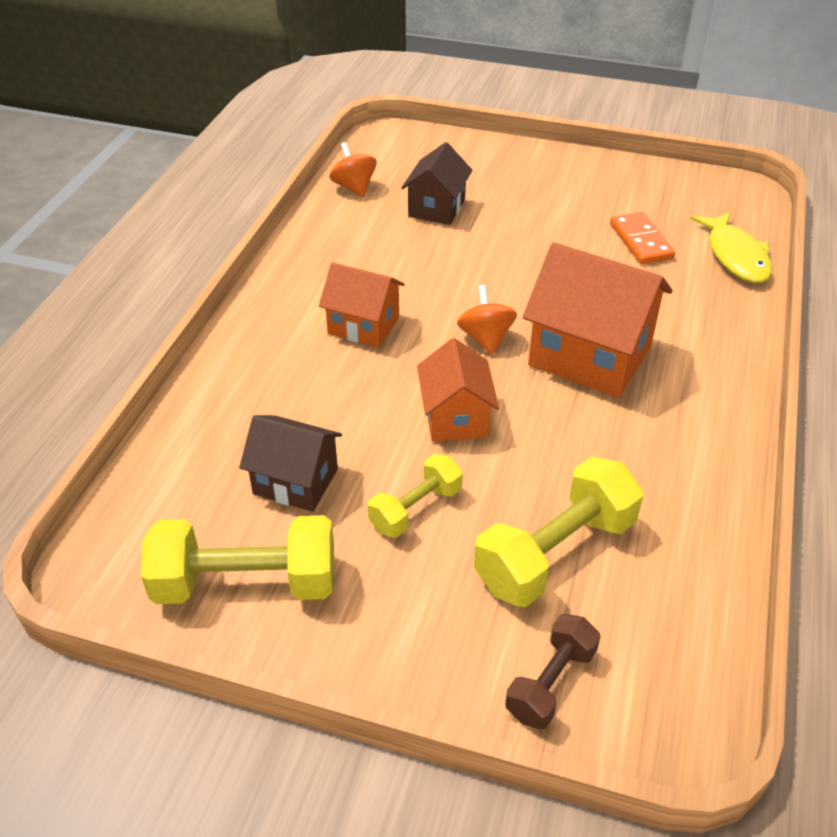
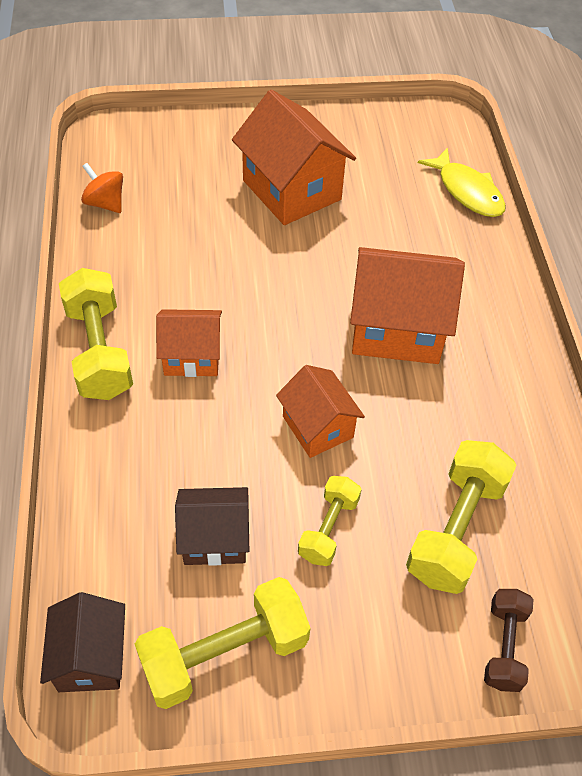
camera: 25 degrees left, 10 degrees up
(279, 299) = (99, 351): none -> yellow dumbbell
(436, 208) = (194, 207): brown house -> brown house (91, 657)
(485, 338) = (304, 337): orange spinning top -> none
(543, 215) = (291, 190): none -> orange house
(641, 241) = (386, 196): orange domino -> none

